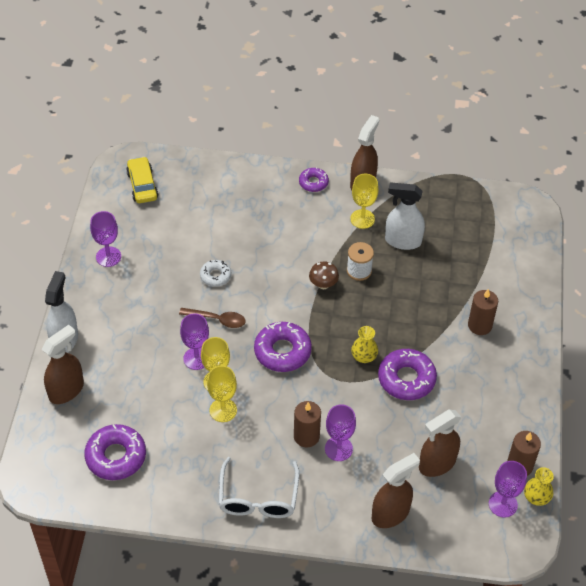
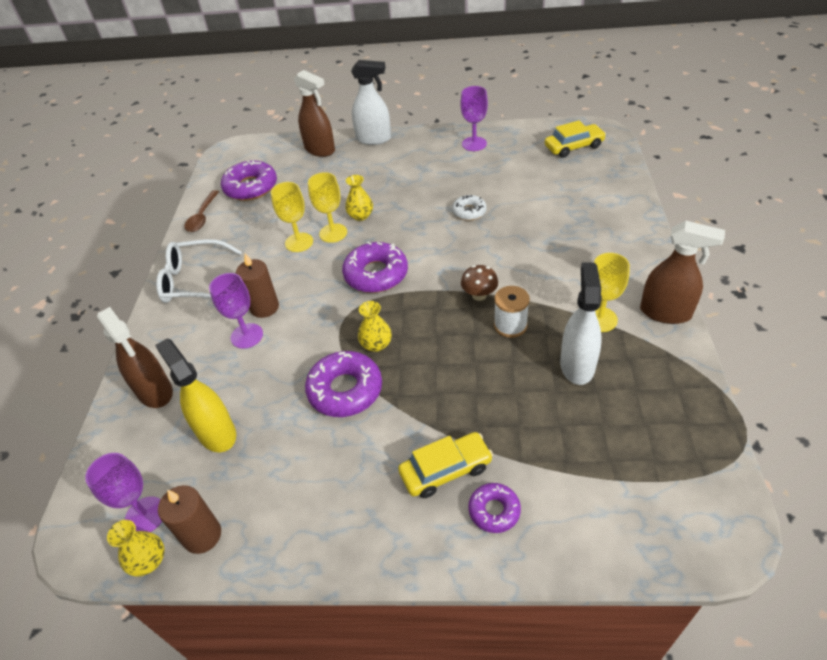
camera: 90 degrees right, 5 degrees down
(196, 358) = (360, 216): purple goblet -> yellow vase
(217, 319) = (411, 221): brown spoon -> brown spoon (202, 217)
(313, 183) = (641, 266): purple donut -> purple donut (494, 511)
(437, 464) = (216, 433): brown spray bottle -> yellow spray bottle
(479, 325) = (446, 470): brown candle -> yellow car

